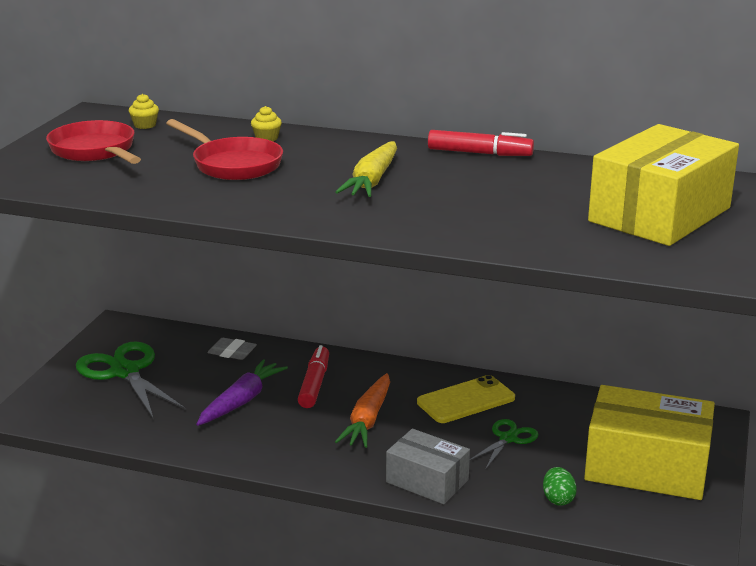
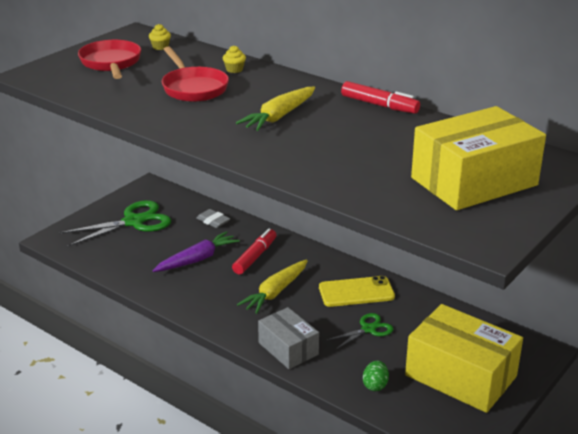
camera: 20 degrees right, 5 degrees up
(125, 372) = (133, 222): green scissors -> green scissors turned 75 degrees clockwise
(368, 420) = (275, 292): orange carrot -> yellow carrot

